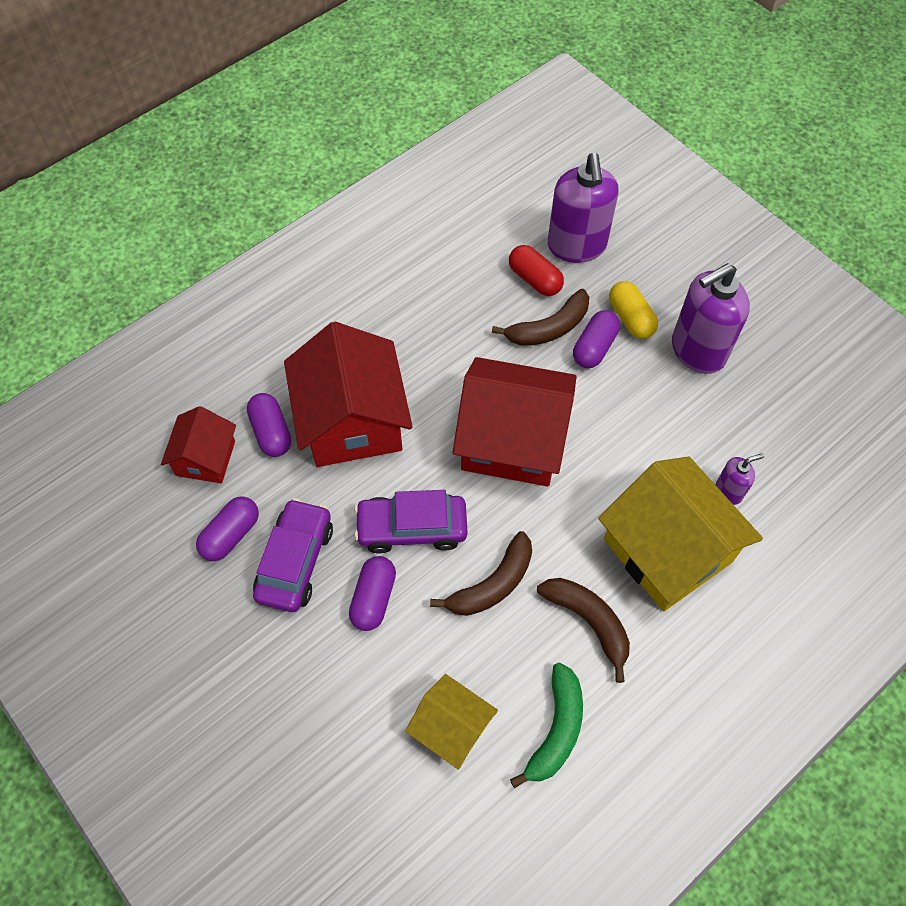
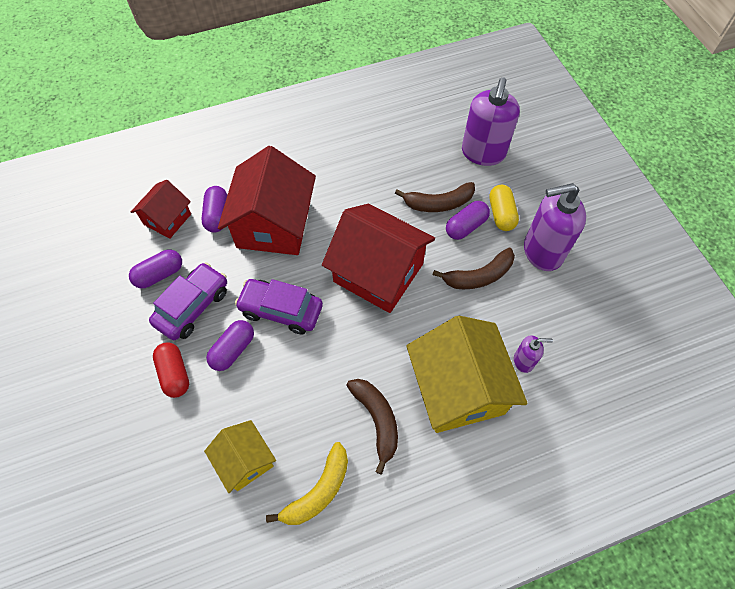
camera: 20 degrees right, 0 degrees up
(492, 584) = (319, 369): brown banana -> brown banana (478, 276)
(534, 279) = (443, 167): red capsule -> red capsule (174, 374)
(555, 730) = (318, 491): green banana -> yellow banana

